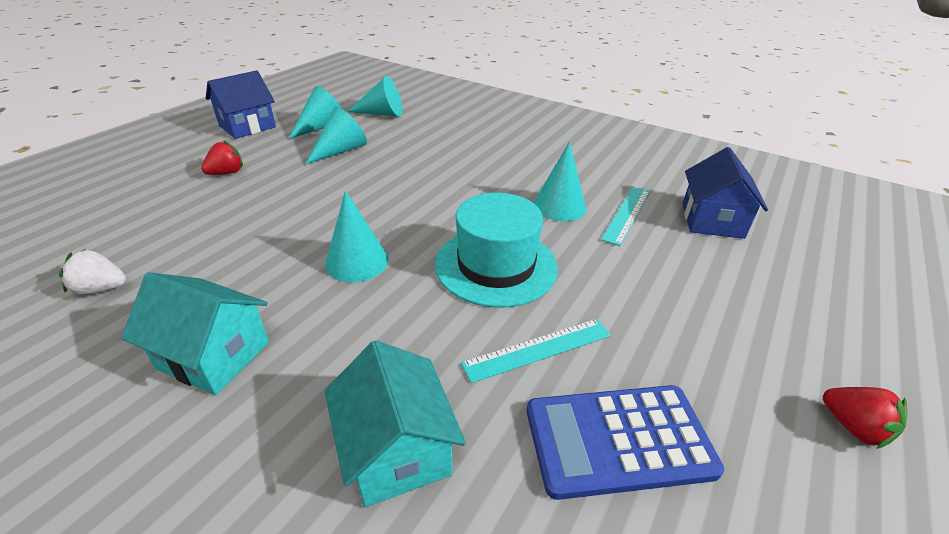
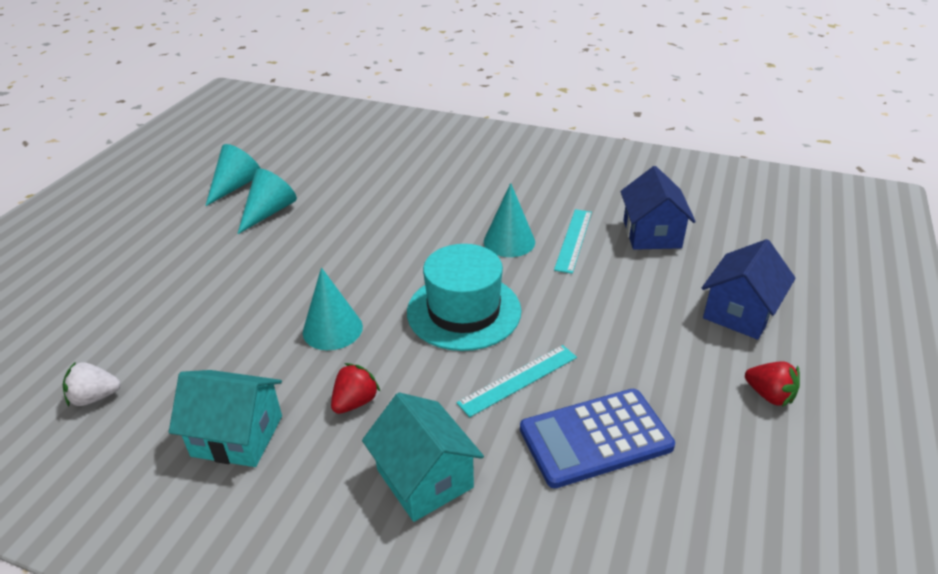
camera: 10 degrees left, 0 degrees up
(227, 173) = (157, 257): red strawberry -> red strawberry (355, 402)
(247, 126) = (152, 197): blue house -> blue house (740, 312)
(381, 113) = (296, 159): turquoise cone -> none

